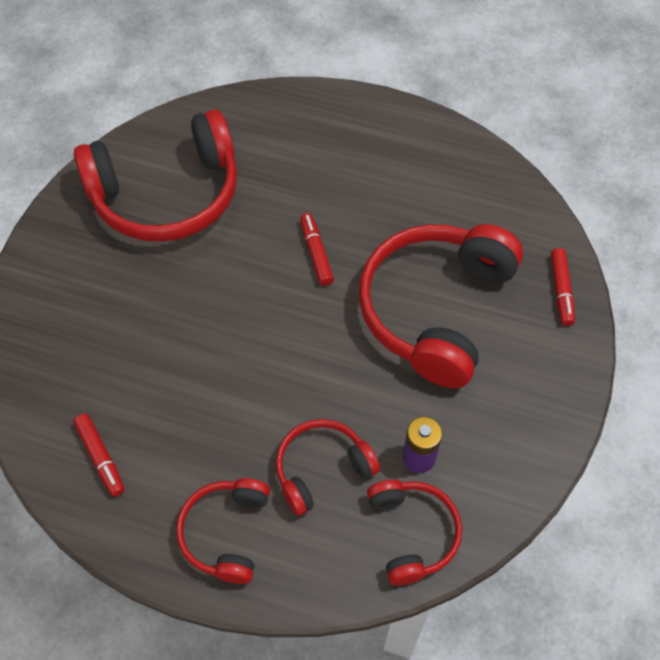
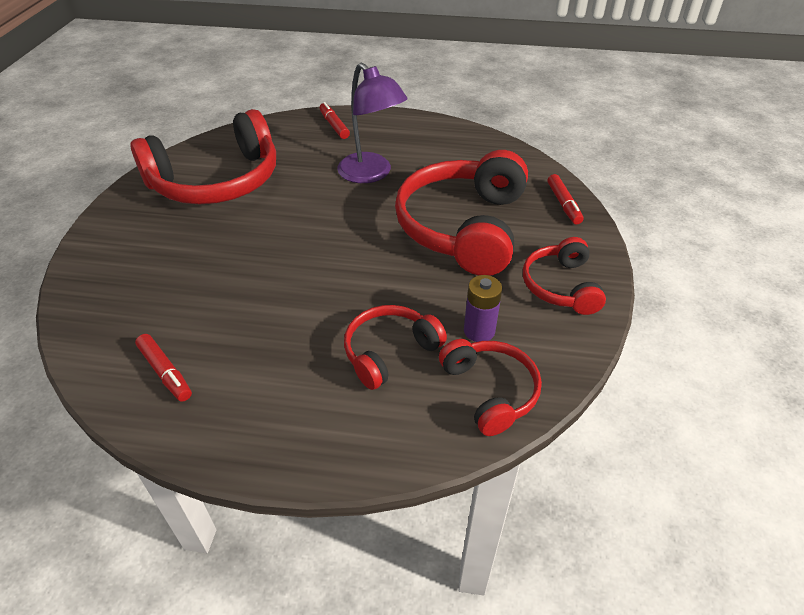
camera: 10 degrees left, 15 degrees down
(226, 533) = (302, 418): red headphones -> red headphones (560, 286)
(316, 253) = (352, 203): red marker -> red marker (334, 125)
(346, 208) = (371, 174): none -> purple lamp

